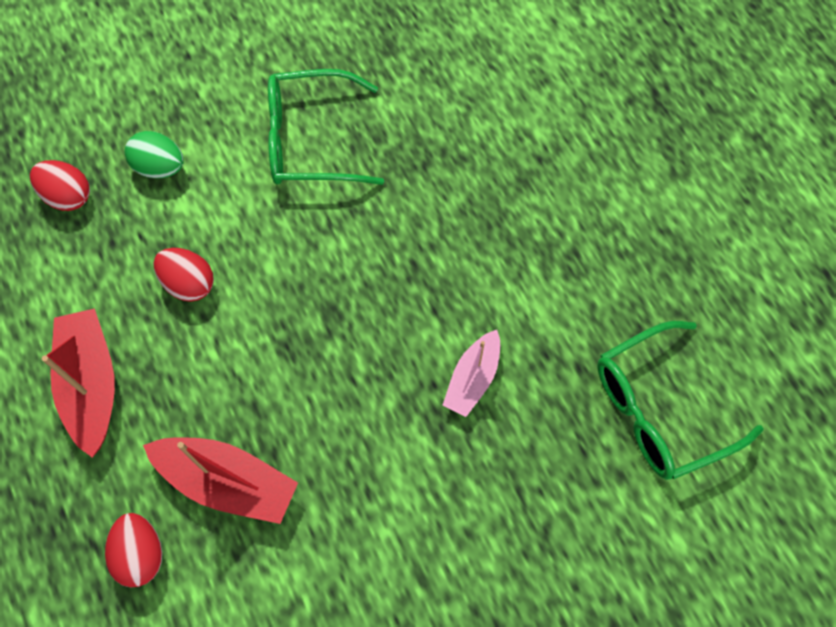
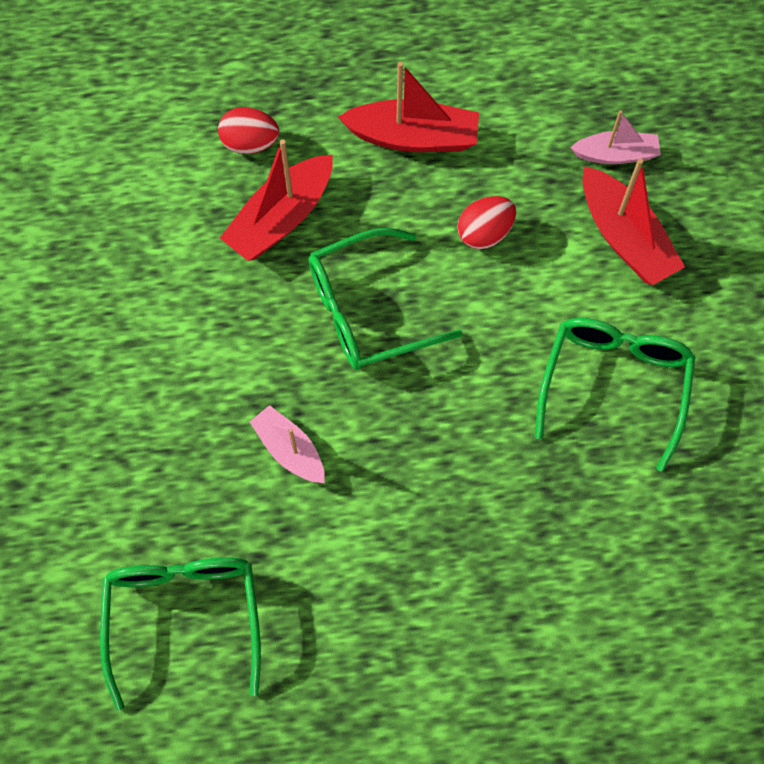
camera: 110 degrees right, 0 degrees up
(68, 196) = (616, 155): red egg -> pink boat
(160, 167) = (624, 238): green egg -> red boat
(306, 360) = (368, 311): none -> green glasses

